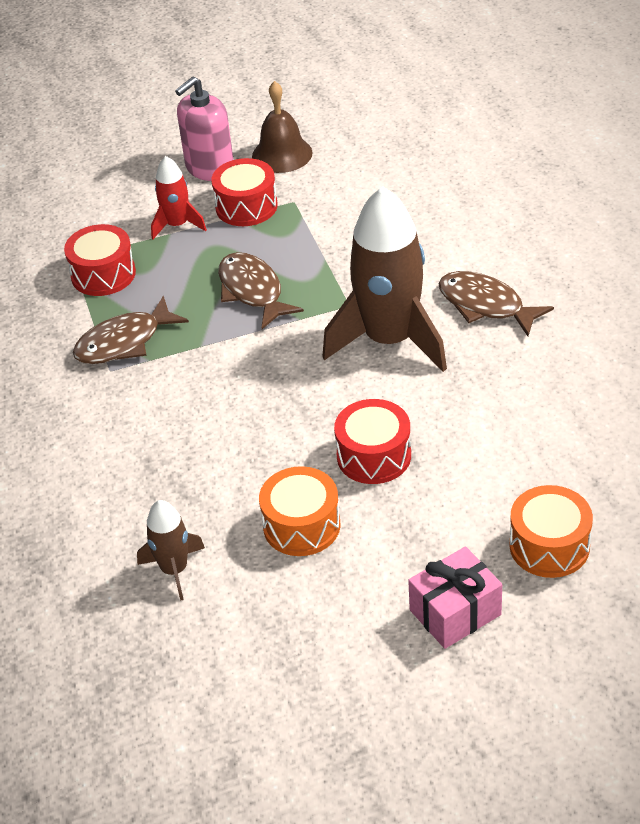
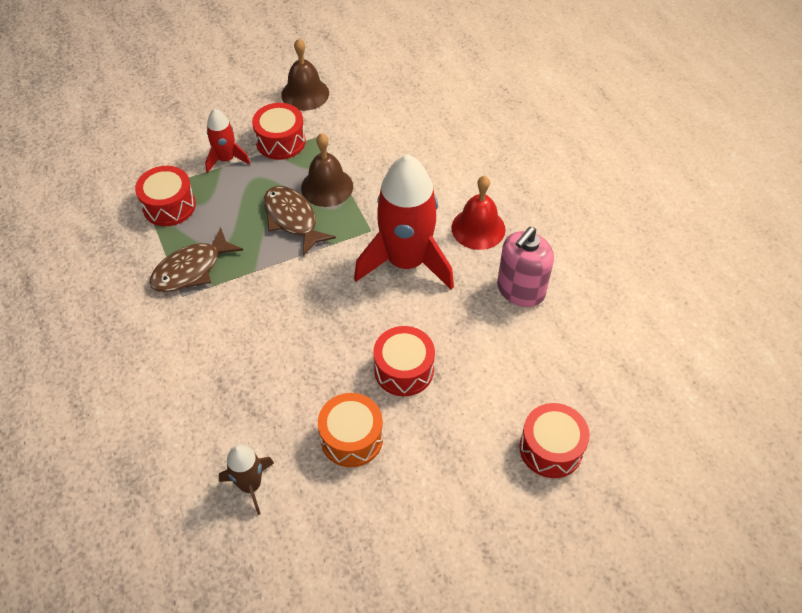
camera: 10 degrees left, 10 degrees up
(209, 168) = (248, 106): pink soap dispenser -> pink soap dispenser (520, 290)
(299, 257) = (327, 187): none -> brown bell
(390, 340) = (406, 261): brown rocket -> red rocket
(455, 612) = (483, 515): pink gift -> none
(485, 305) = (478, 228): brown fish -> red bell
(549, 546) = (551, 448): orange drum -> red drum

